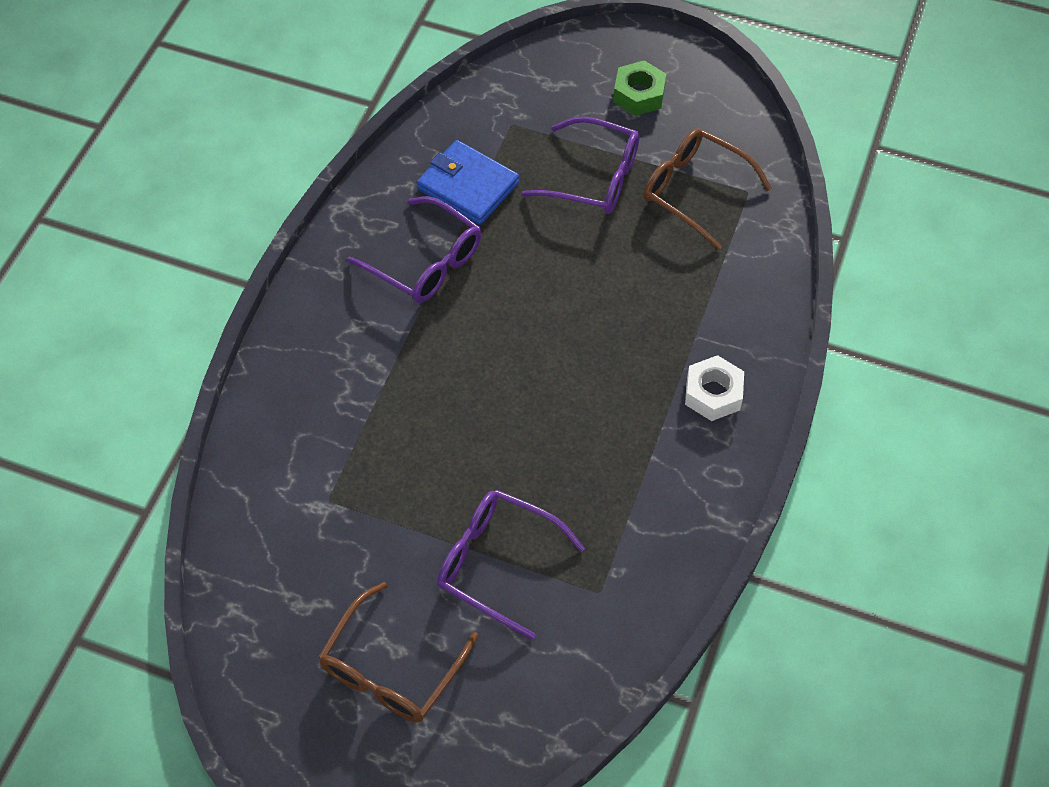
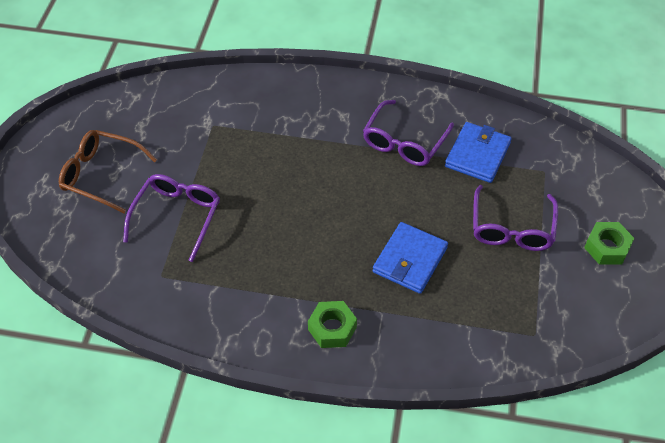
camera: 80 degrees right, 5 degrees down
(623, 292) = (410, 260): none -> blue wallet
(695, 191) = (522, 297): brown glasses -> none
(713, 393) = (332, 328): white nut -> green nut

